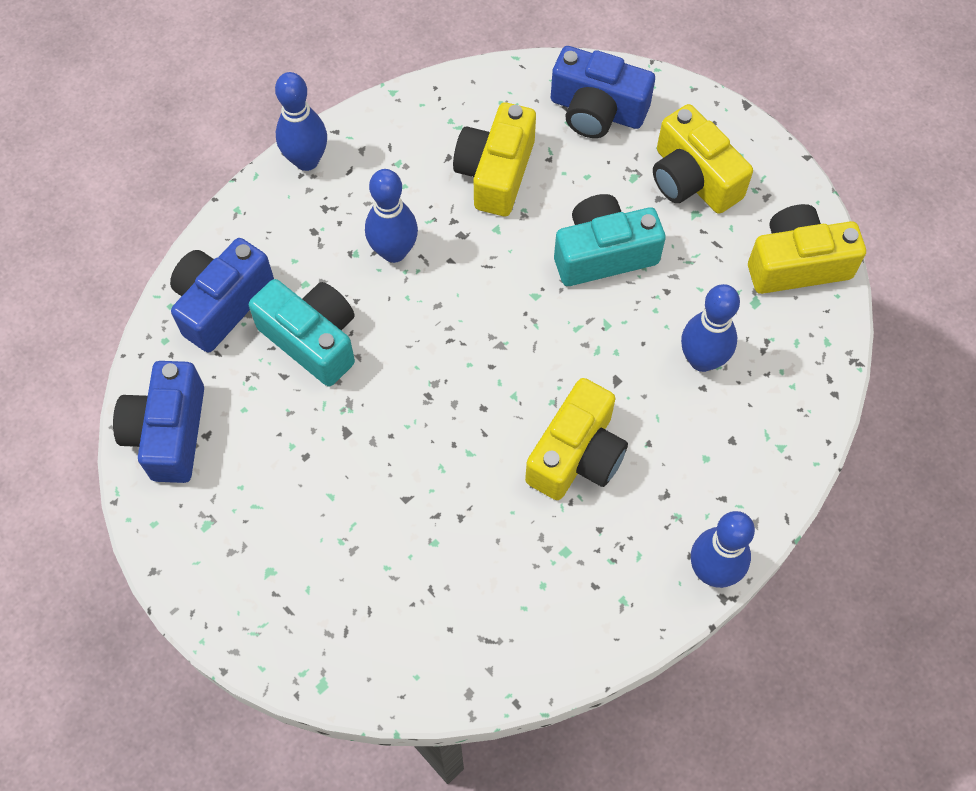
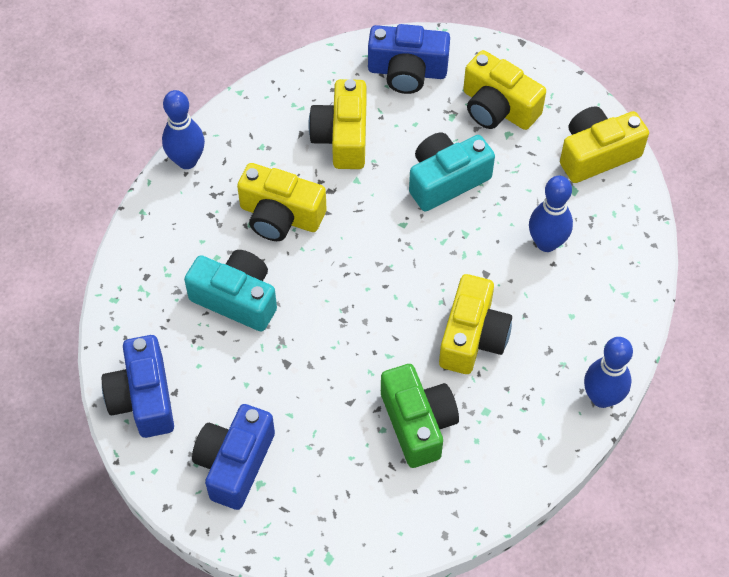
camera: 15 degrees left, 5 degrees down
(222, 304) = (154, 288): blue camera -> blue camera (235, 463)
(394, 251) = (280, 216): blue bowling pin -> yellow camera
(479, 545) = (418, 423): none -> green camera

